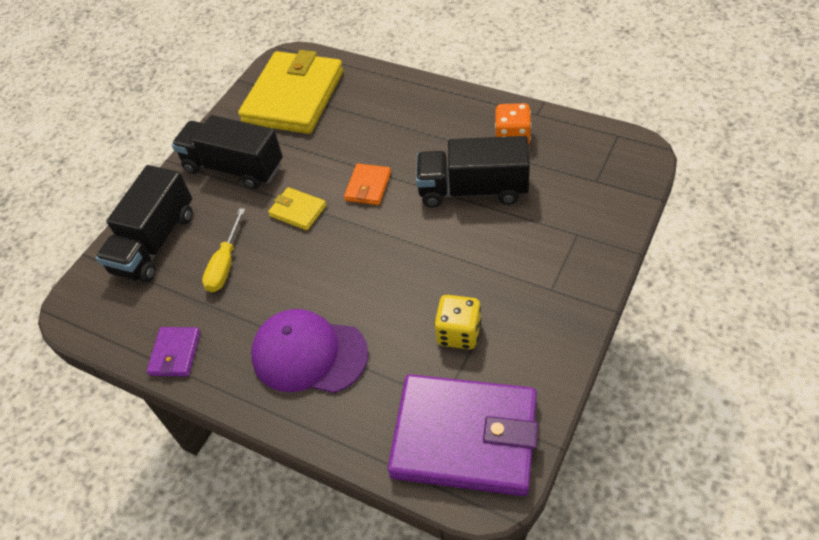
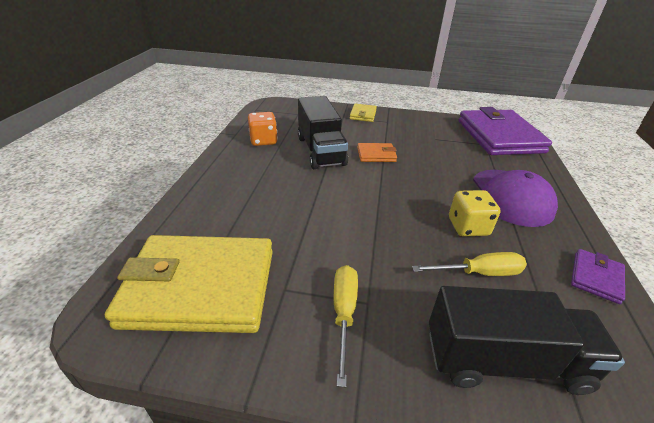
camera: 115 degrees left, 15 degrees down
(175, 353) = (596, 278): purple wallet -> purple wallet turned 45 degrees counterclockwise
(234, 168) = (344, 314): black truck -> yellow screwdriver
(298, 211) = (384, 236): yellow wallet -> yellow wallet (363, 115)
(368, 186) = (335, 198): orange wallet -> orange wallet (376, 155)
(459, 333) = (440, 144): yellow dice -> yellow dice (468, 227)

